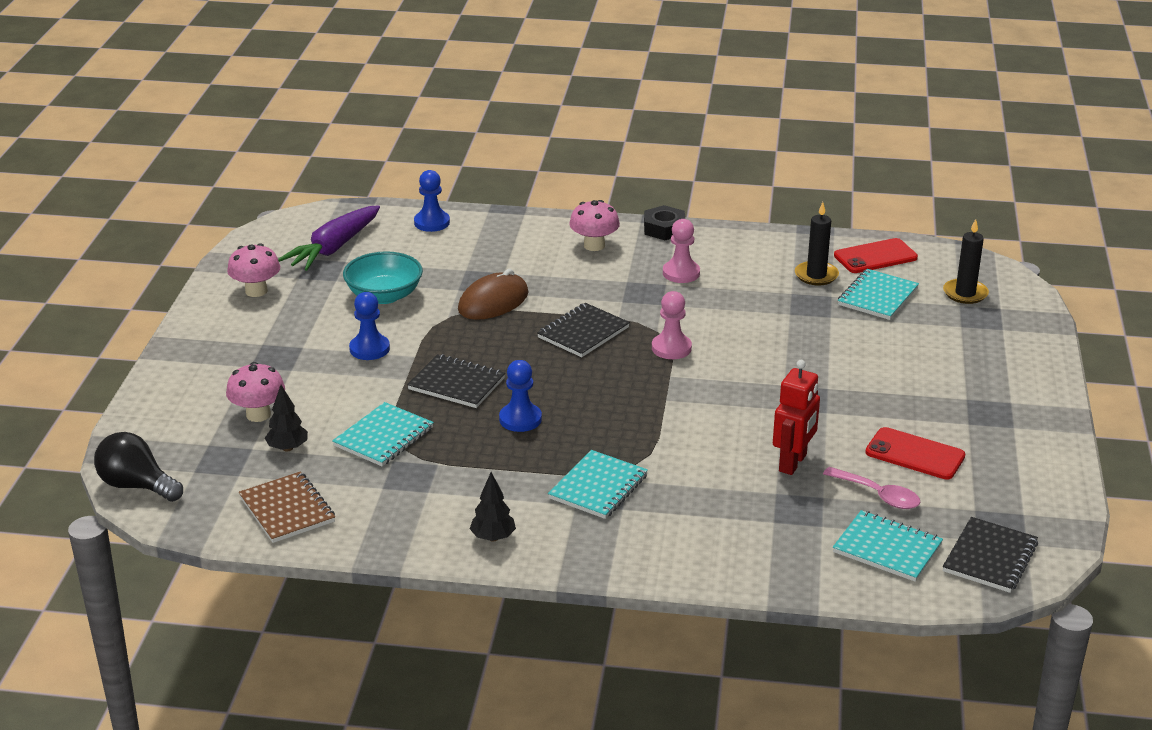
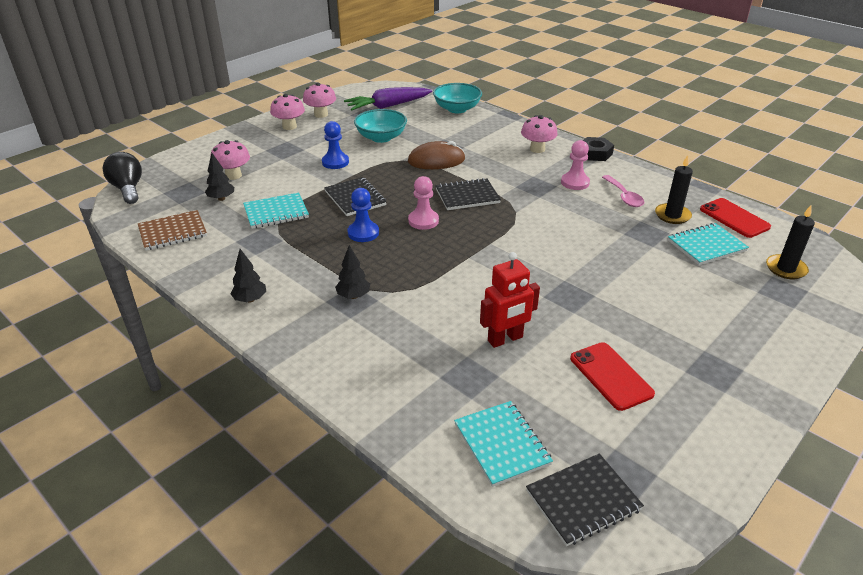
camera: 35 degrees right, 5 degrees up
(236, 323) = (289, 126): none -> pink mushroom
(287, 510) = (173, 232): brown notebook -> brown notebook turned 60 degrees clockwise
(432, 223) = (457, 109): blue pawn -> turquoise bowl
(598, 487) = (353, 296): turquoise notebook -> black tree
(671, 348) = (512, 226): pink pawn -> pink pawn (423, 221)
(875, 257) = (734, 218): red phone -> red phone turned 45 degrees clockwise
(878, 495) = (543, 395): pink spoon -> pink spoon (623, 196)

